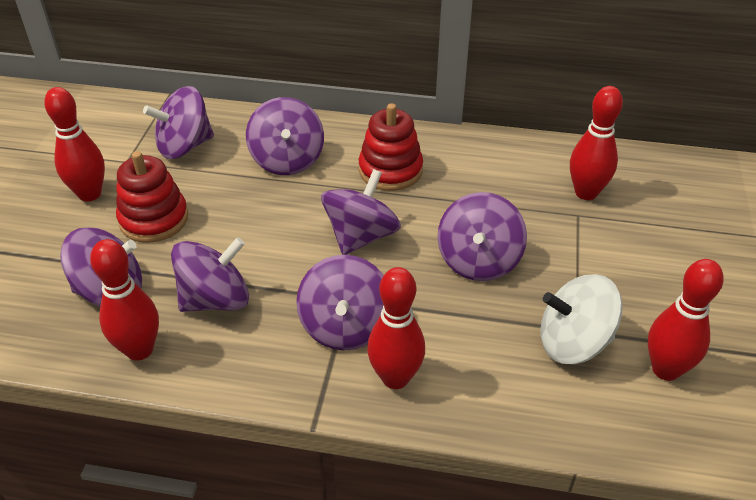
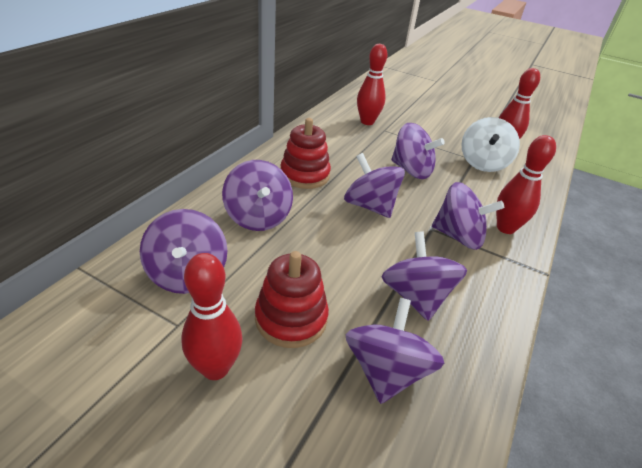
camera: 75 degrees left, 5 degrees down
(139, 350) = (467, 359): red bowling pin -> none
(287, 160) = (258, 217): purple spinning top -> purple spinning top turned 60 degrees clockwise

